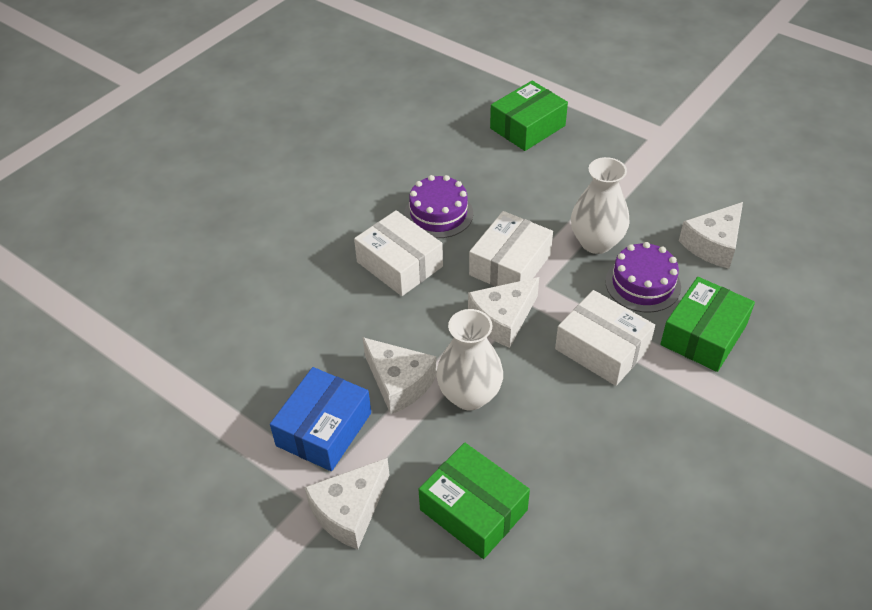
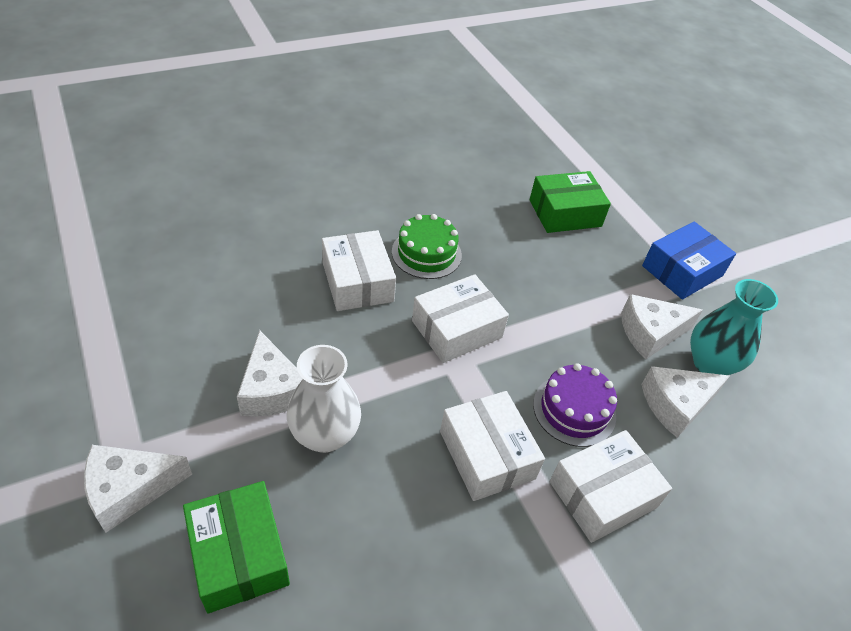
camera: 20 degrees right, 0 degrees up
(324, 429) = (173, 398): blue box -> blue box (682, 271)
(438, 214) = (426, 253): purple cake -> green cake
(503, 319) = (411, 377): white cheese -> white cheese (650, 333)
(596, 242) = (555, 347): white vase -> none
(703, 335) = (602, 494): green box -> white box
(718, 201) = (710, 363): none -> turquoise vase

